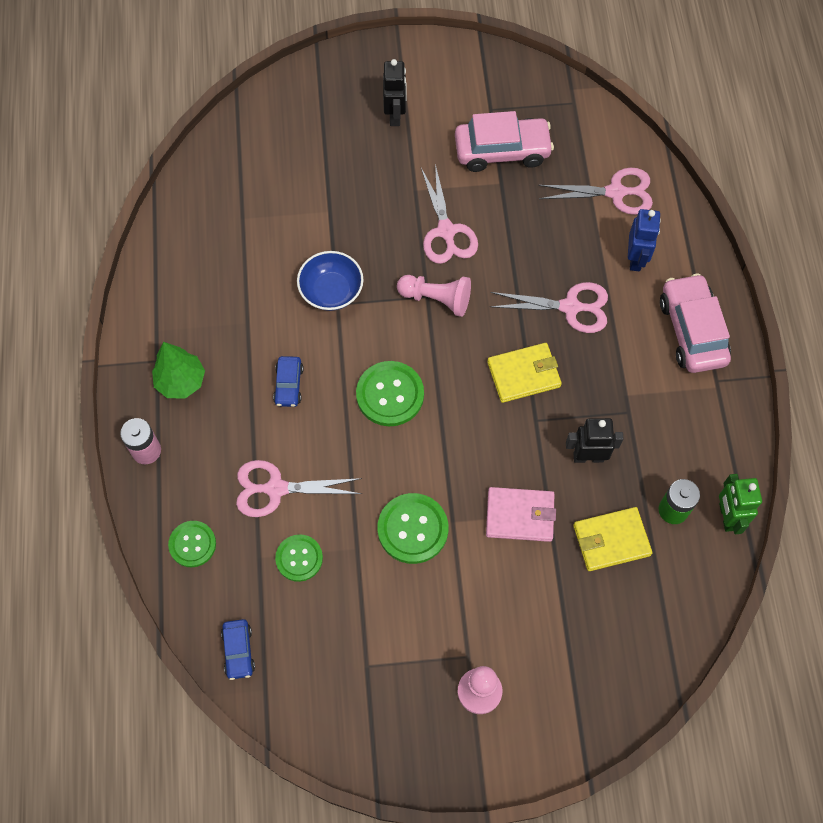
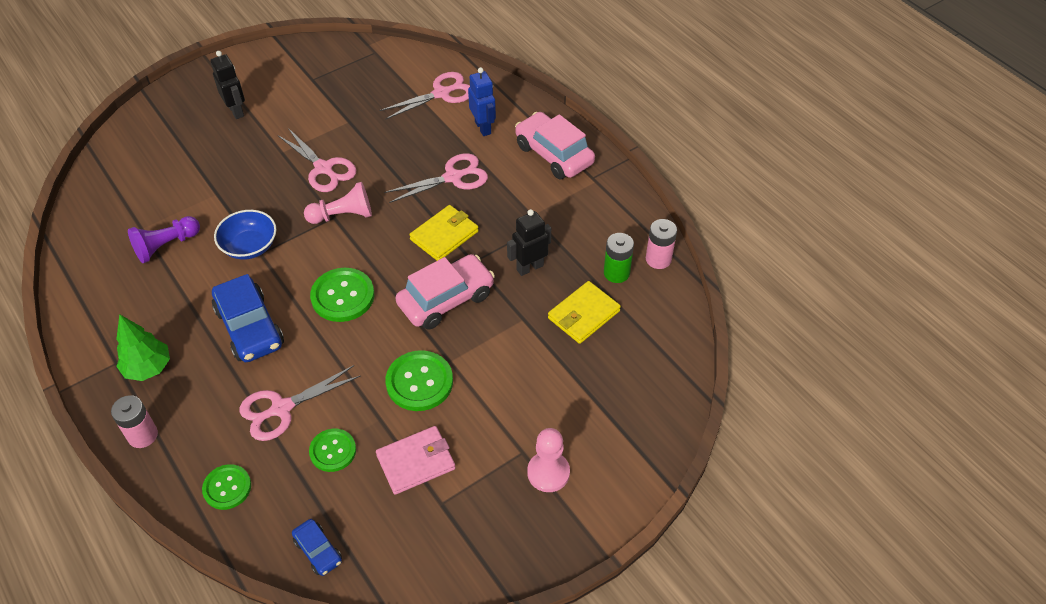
camera: 30 degrees left, 15 degrees down
(255, 251) = (166, 246): none -> purple pawn
(289, 385) = (250, 328): blue car -> blue car, size x1.93
(502, 151) = (337, 101): pink car -> pink car (446, 299)
(520, 515) = (501, 331): pink wallet -> pink wallet (416, 462)
(727, 516) = (658, 259): green robot -> pink battery

